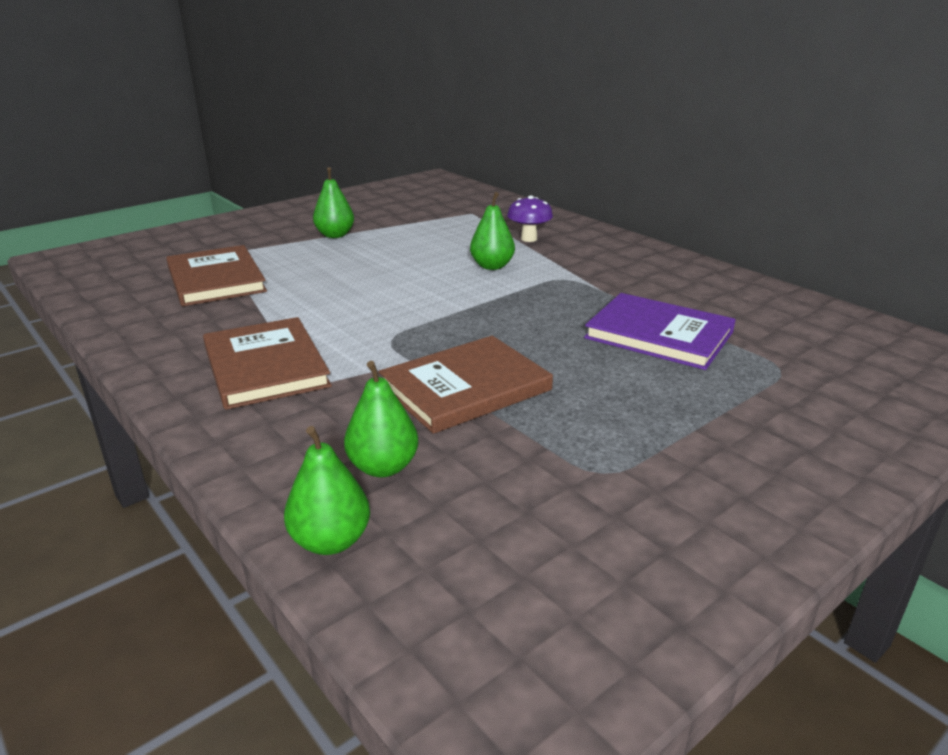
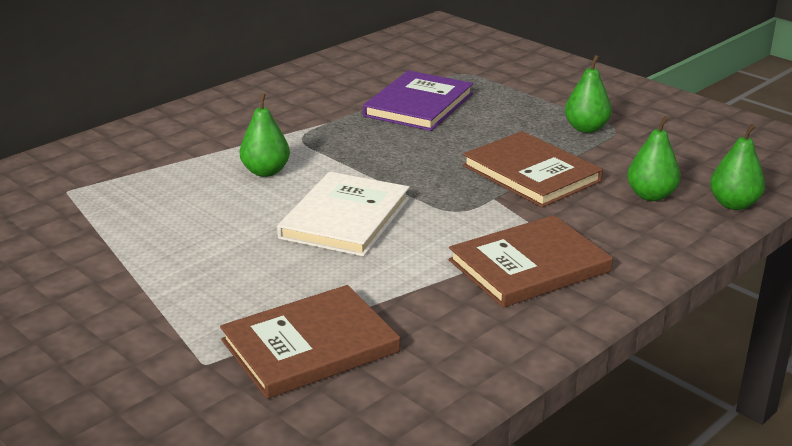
camera: 95 degrees left, 0 degrees up
(335, 235) = (139, 281): green pear -> green pear (586, 128)
(395, 293) = (345, 218): none -> white book
(529, 239) = (179, 154): purple mushroom -> none

